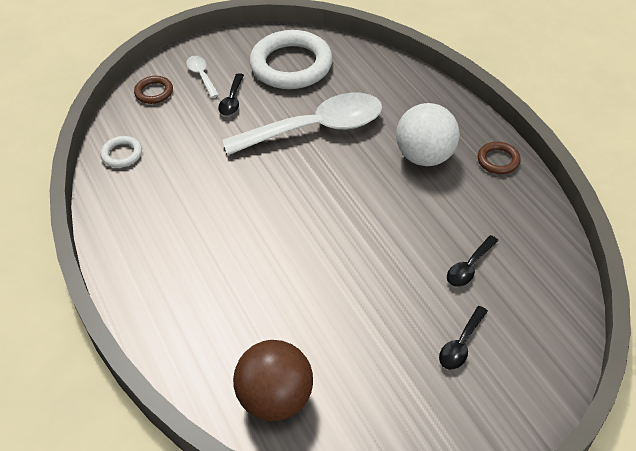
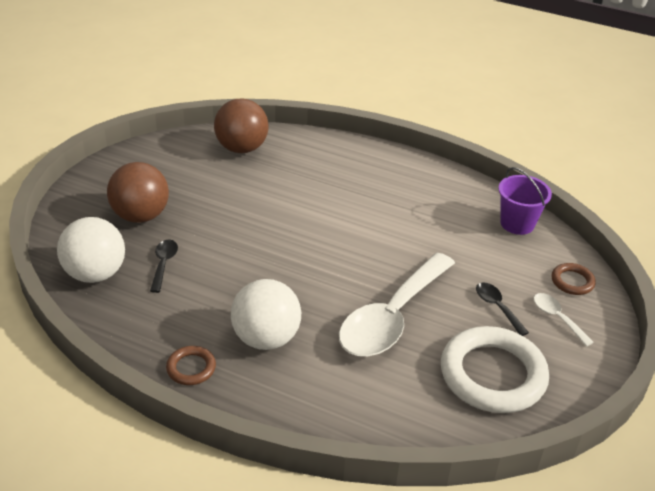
camera: 140 degrees right, 10 degrees down
(122, 154) = (517, 223): white ring -> purple bucket
(202, 76) = (557, 318): white spoon -> white spoon turned 150 degrees counterclockwise
(461, 344) = (141, 216): black spoon -> brown ball
(541, 288) = (95, 274): none -> white ball

